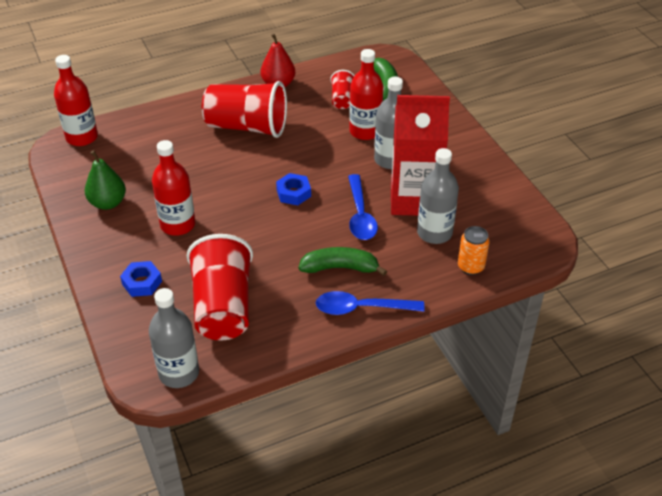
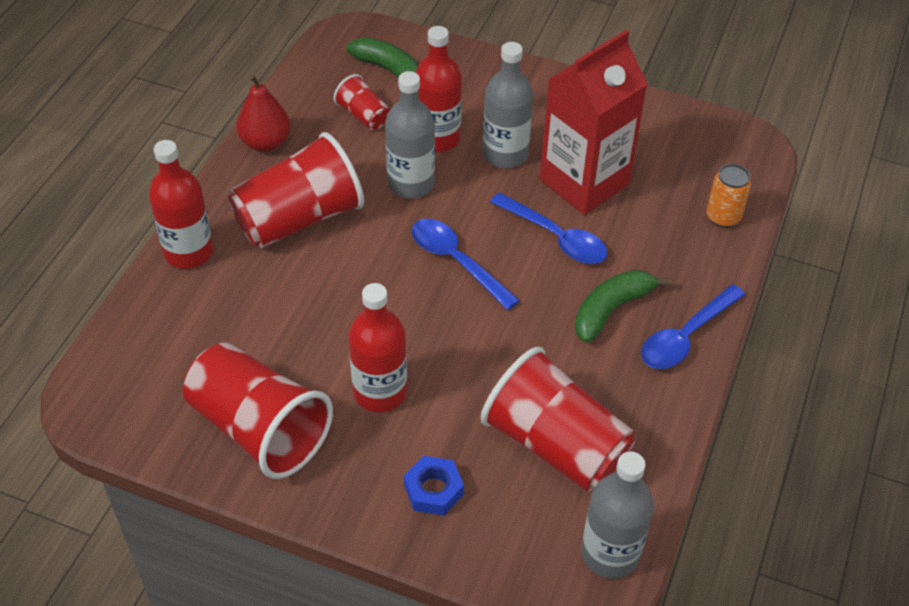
camera: 45 degrees left, 5 degrees up
(82, 137) = (105, 372): red bottle -> red bottle (189, 252)
(108, 203) = (259, 429): green pear -> red cup
(293, 193) = (456, 262): blue nut -> blue spoon
(434, 233) = (648, 205): grey bottle -> grey bottle (411, 184)

